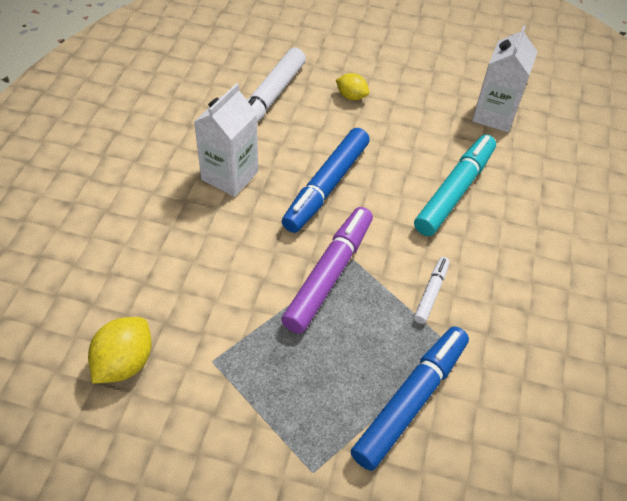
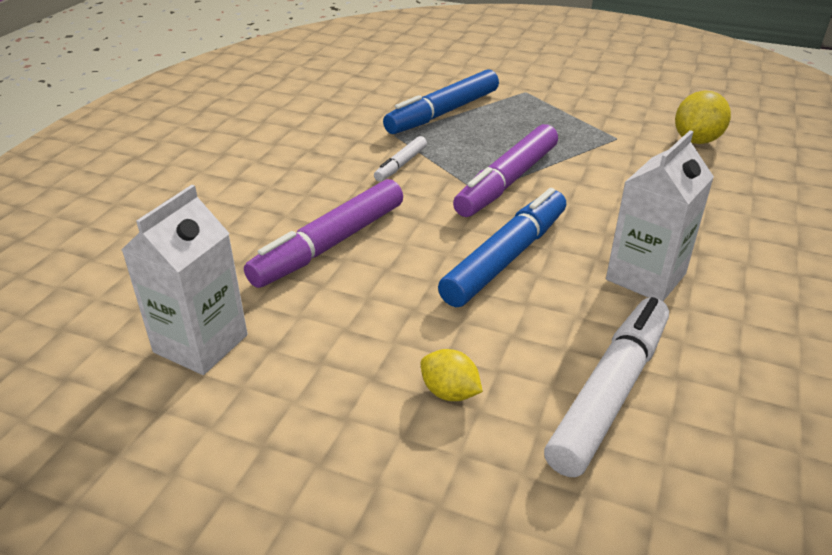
camera: 170 degrees left, 15 degrees down
(454, 191) = (330, 244): turquoise marker -> purple marker

